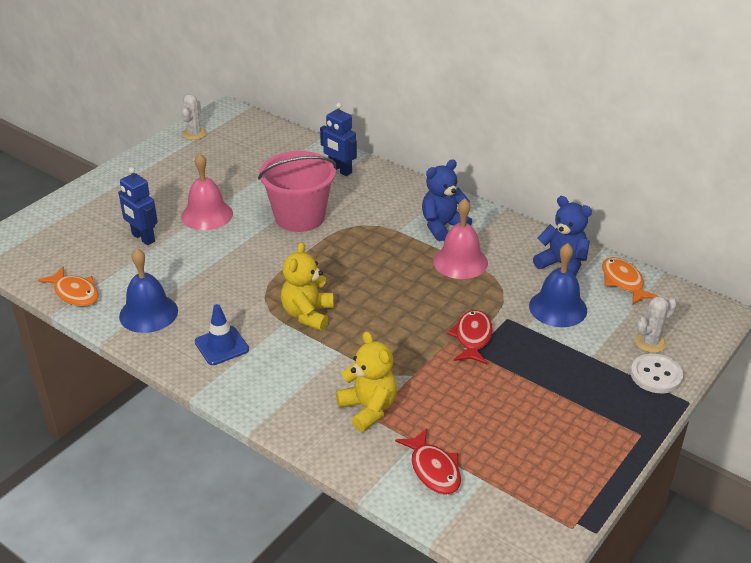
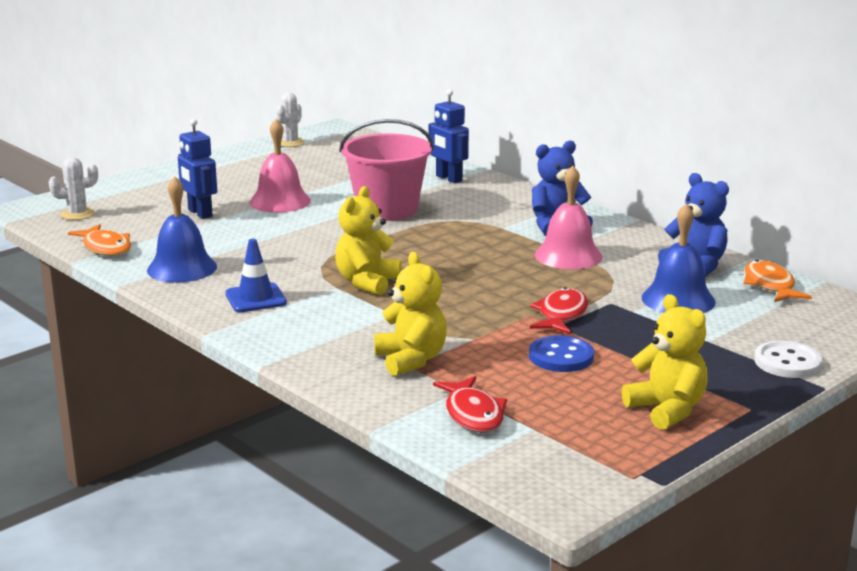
camera: 10 degrees right, 15 degrees down
(484, 390) = (561, 357): none -> blue button
(579, 444) = (667, 410): none -> yellow teddy bear
(650, 342) = (789, 335): white cactus -> white cactus (77, 214)

